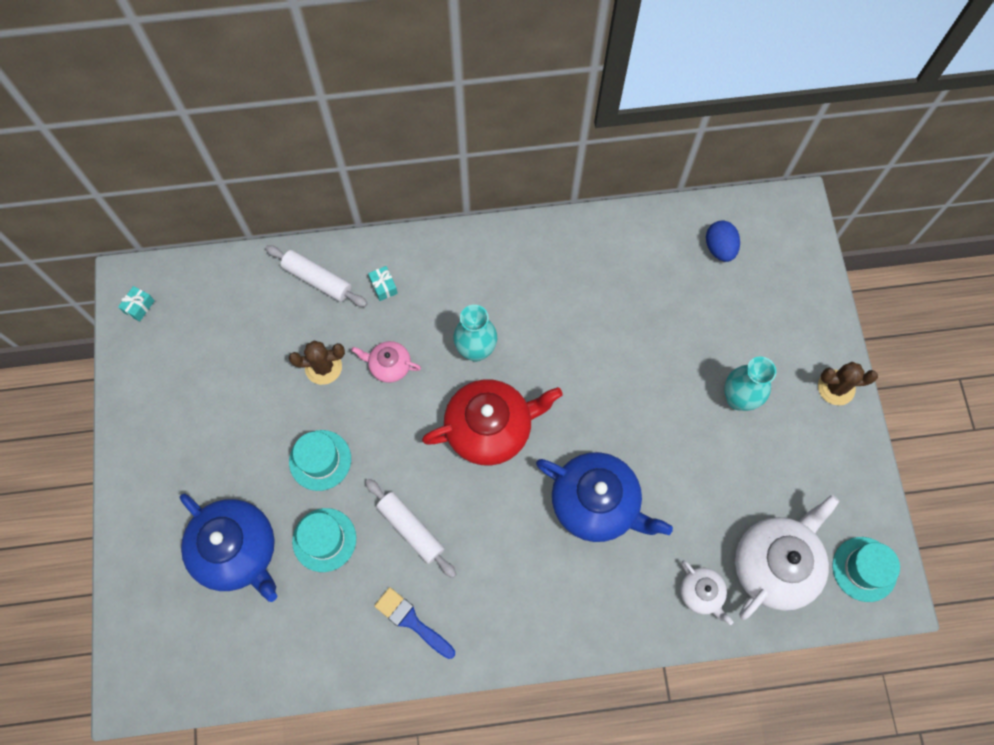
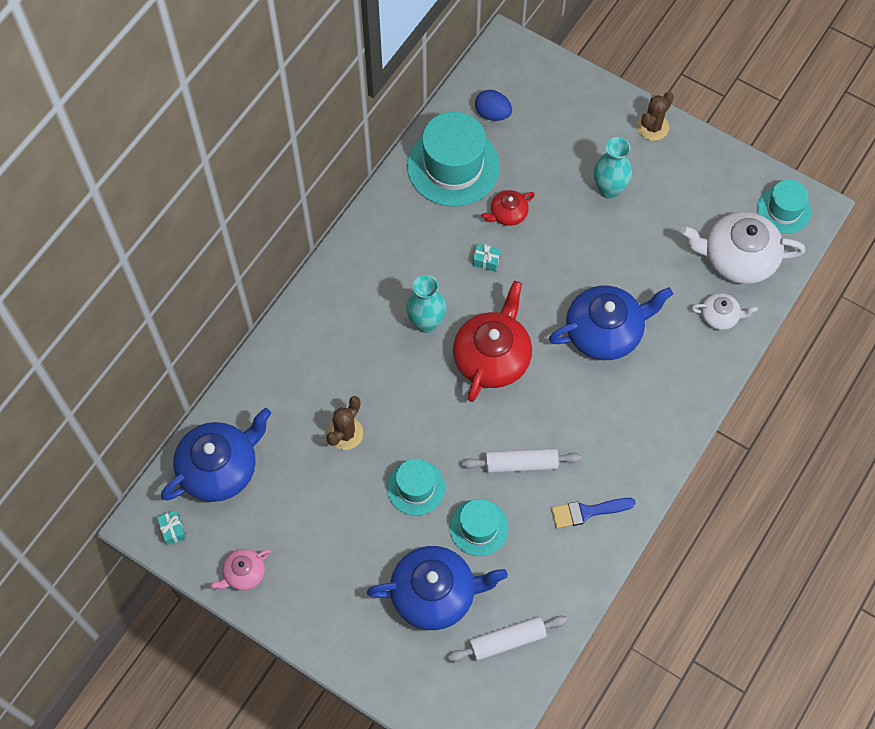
camera: 50 degrees left, 5 degrees down
(217, 298) = (220, 468): none -> blue teapot
(317, 280) = (271, 387): white rolling pin -> white rolling pin (507, 641)
(383, 286) = (319, 346): turquoise gift -> turquoise gift (486, 261)
(389, 365) = (385, 388): pink teapot -> pink teapot (244, 573)
(636, 335) = (508, 214): none -> red teapot
(640, 257) = (453, 166): none -> turquoise hat
(775, 564) = (738, 258): white teapot -> white teapot turned 75 degrees counterclockwise

